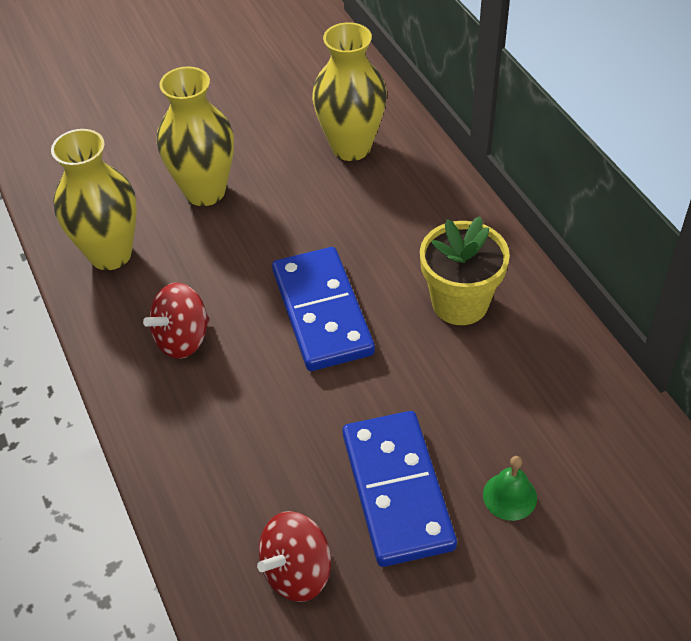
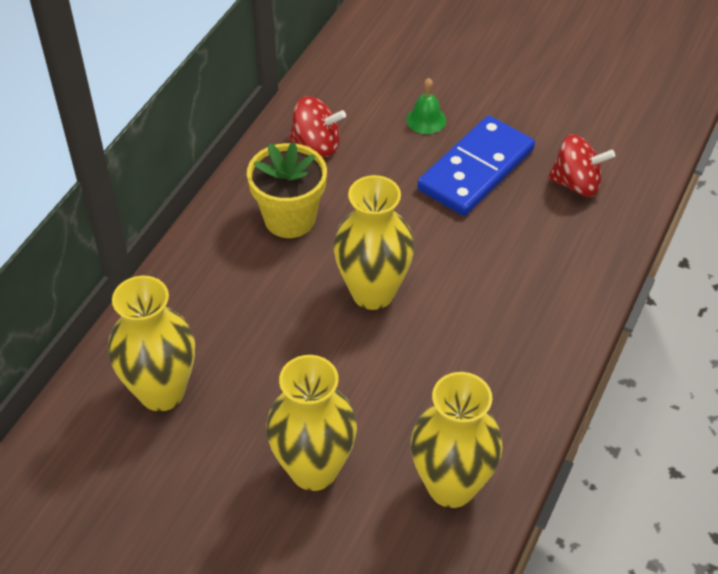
camera: 130 degrees left, 0 degrees up
(182, 339) = (481, 363): red spinning top -> red spinning top (317, 145)
(322, 312) = (373, 293): blue domino -> yellow vase

